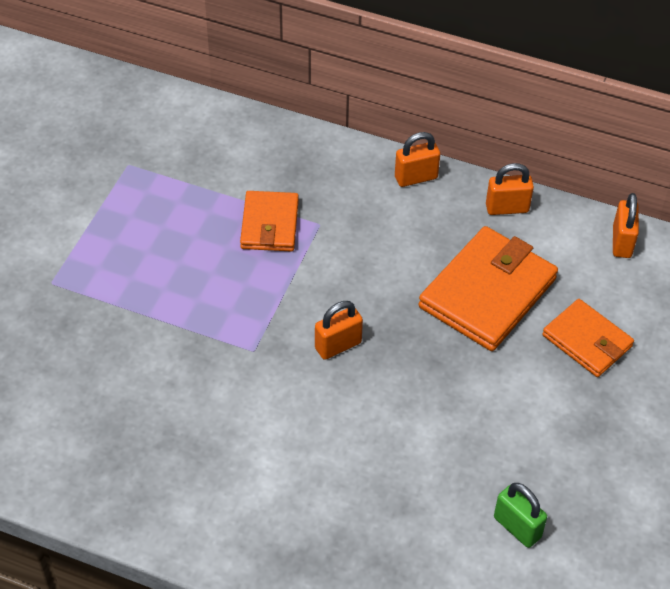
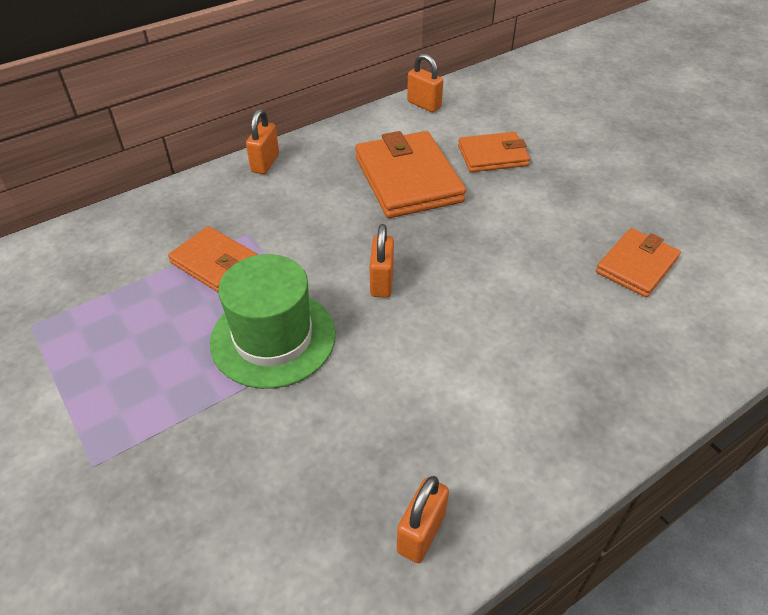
camera: 55 degrees left, 5 degrees down
(224, 310) = (273, 338): none -> green hat
(507, 208) = (342, 136): orange padlock -> orange padlock (421, 533)
(517, 527) = (636, 265): green padlock -> orange wallet

